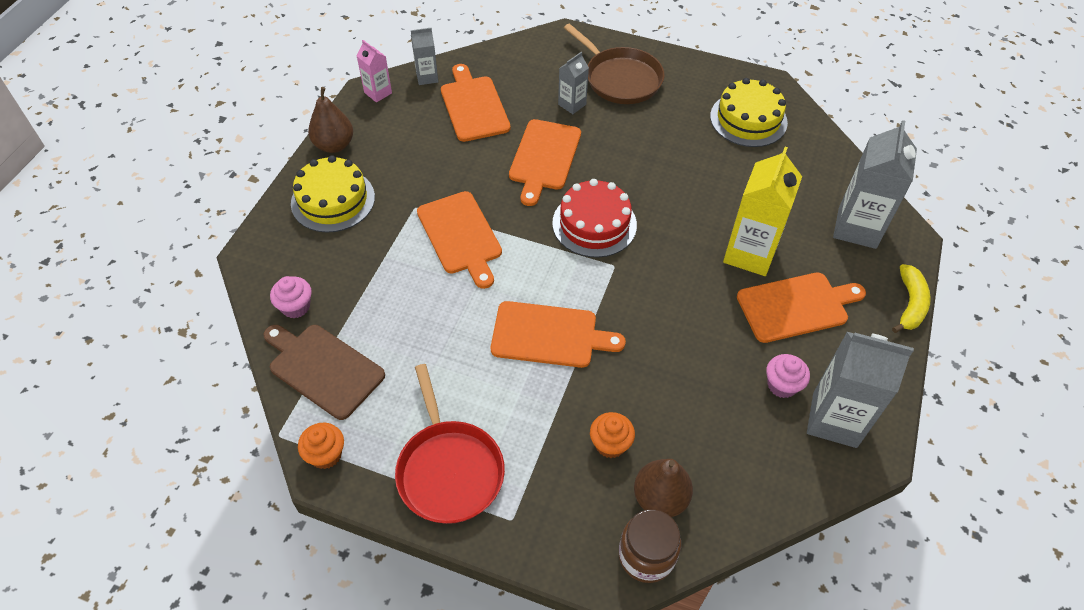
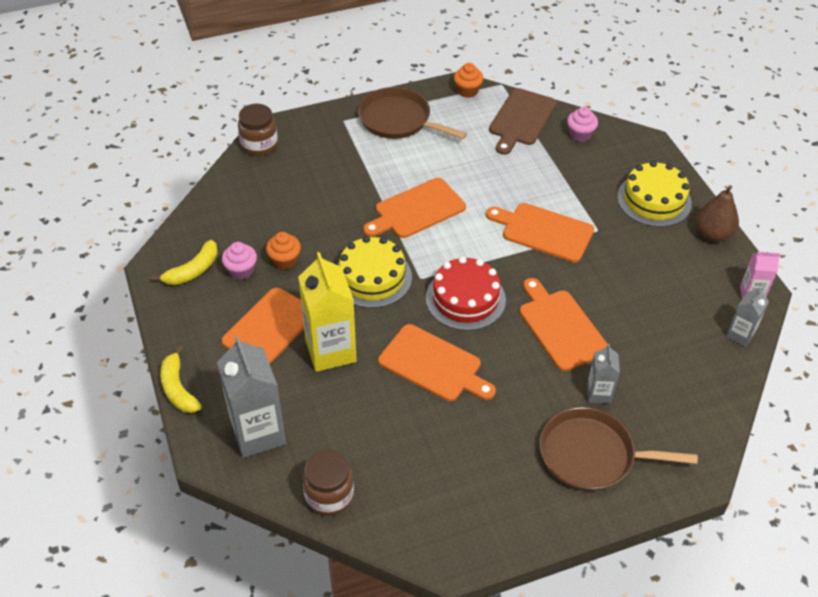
camera: 140 degrees right, 5 degrees down
(323, 368) = (521, 119): brown cutting board -> brown cutting board turned 120 degrees clockwise
(449, 470) = (398, 120): red pan -> brown pan
(473, 106) = (669, 335): orange cutting board -> orange cutting board (433, 365)
(610, 444) = (323, 179): orange cupcake -> orange cupcake (285, 261)
(660, 498) = (272, 171): brown pear -> none
(748, 119) = (435, 491): yellow cake -> yellow cake (372, 277)
(827, 158) = (329, 496): none -> brown jar
(834, 420) = (193, 270): grey carton -> yellow banana

